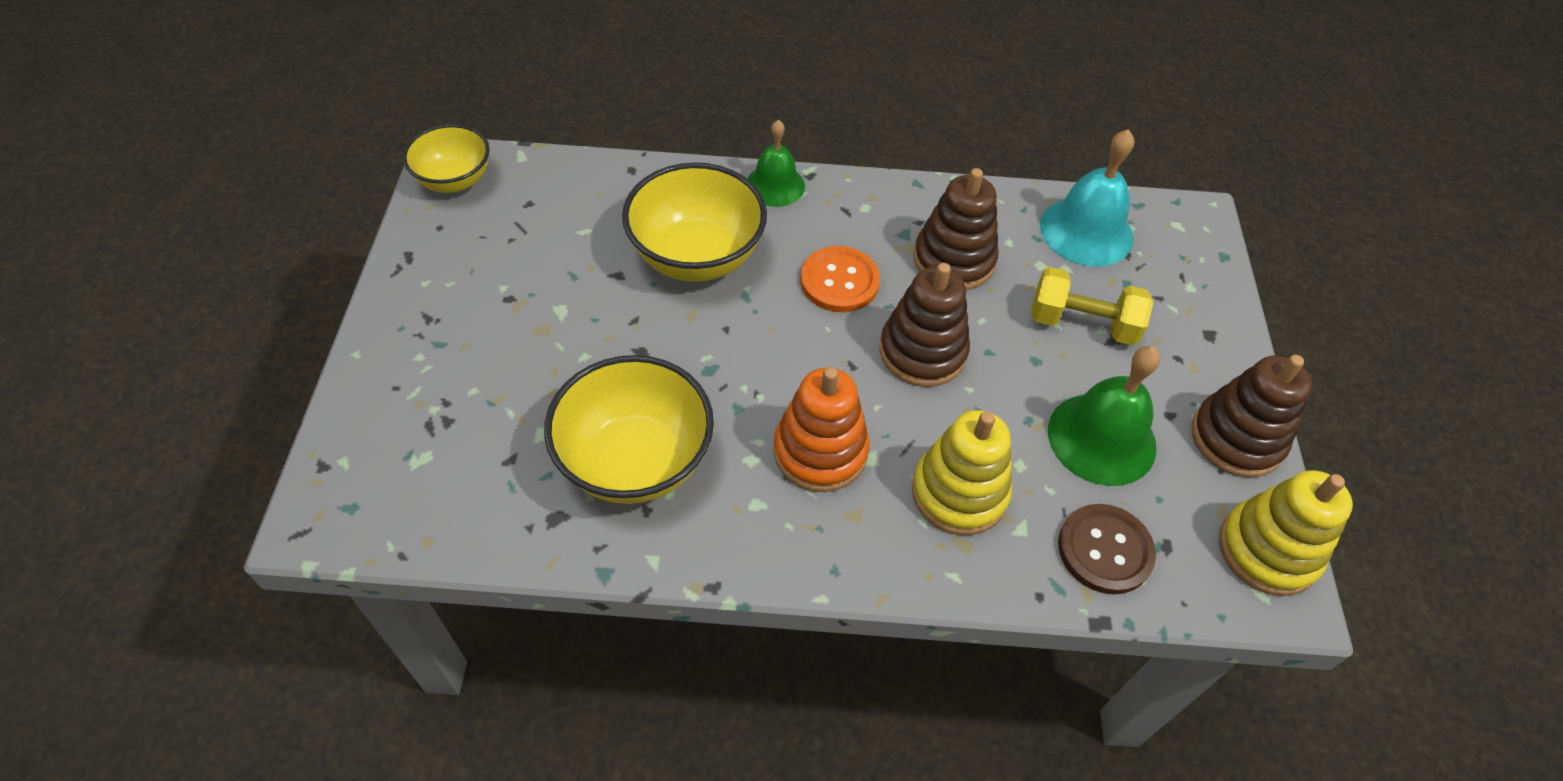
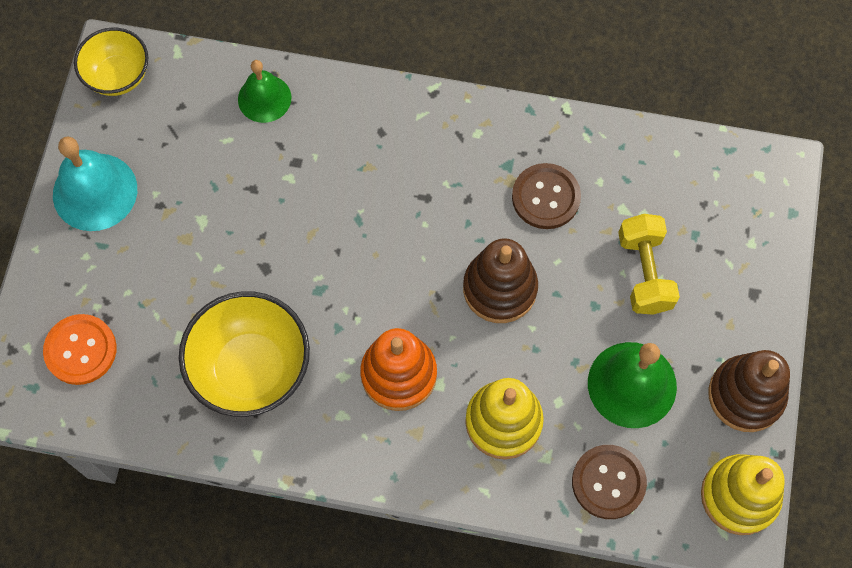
camera: 10 degrees right, 15 degrees up
(697, 257) = (321, 175): yellow bowl -> none
(775, 185) = (400, 102): green bell -> green bell (264, 98)
(839, 281) = (441, 211): orange button -> orange button (80, 350)
(953, 260) = (546, 197): brown stacking toy -> brown button
(1082, 323) = (644, 272): yellow dumbbell -> yellow dumbbell turned 60 degrees clockwise
(1086, 231) = (673, 175): turquoise bell -> turquoise bell (95, 191)

